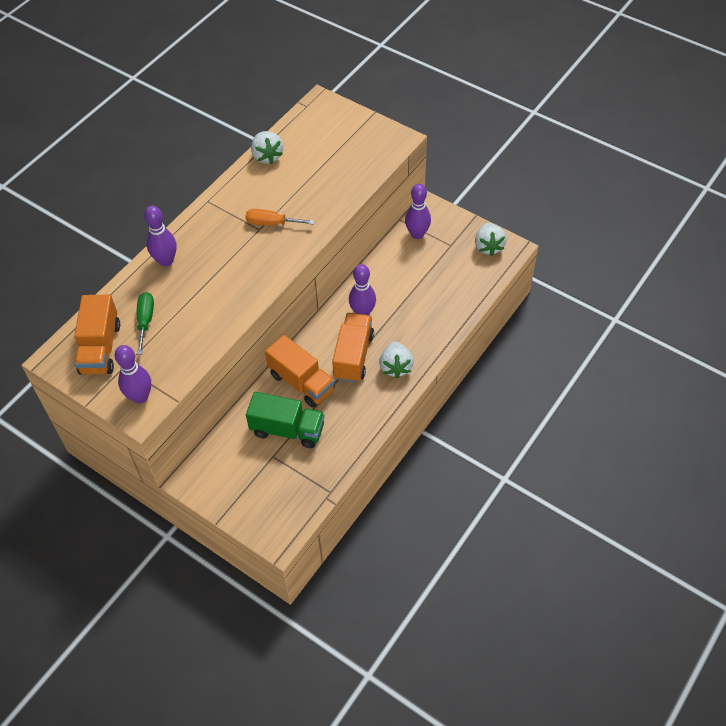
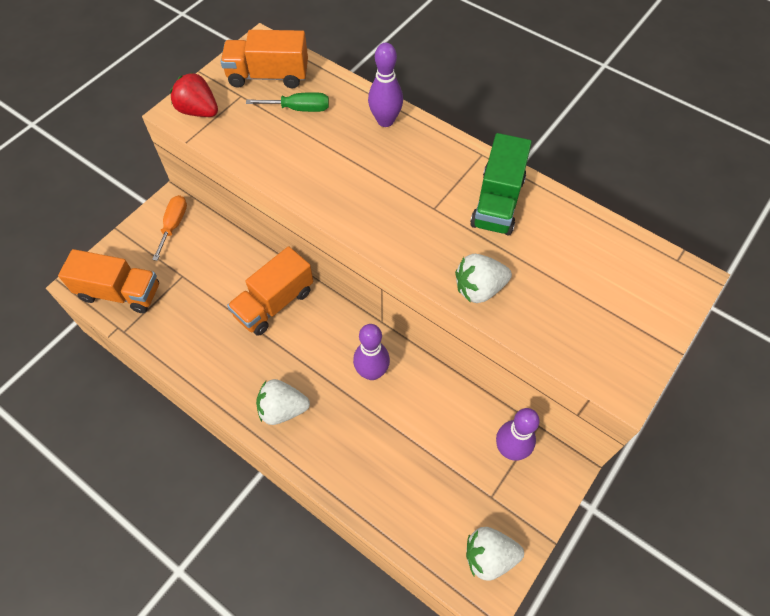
camera: 90 degrees right, 5 degrees up
(140, 397) = (198, 111): purple bowling pin -> red strawberry
(267, 156) = (567, 214): white strawberry -> white strawberry (479, 289)
(271, 223) = (443, 221): orange screwdriver -> orange screwdriver (174, 225)
(287, 430) = (212, 289): green truck -> green truck (497, 202)
(353, 356) = (305, 359): orange truck -> orange truck (120, 292)

